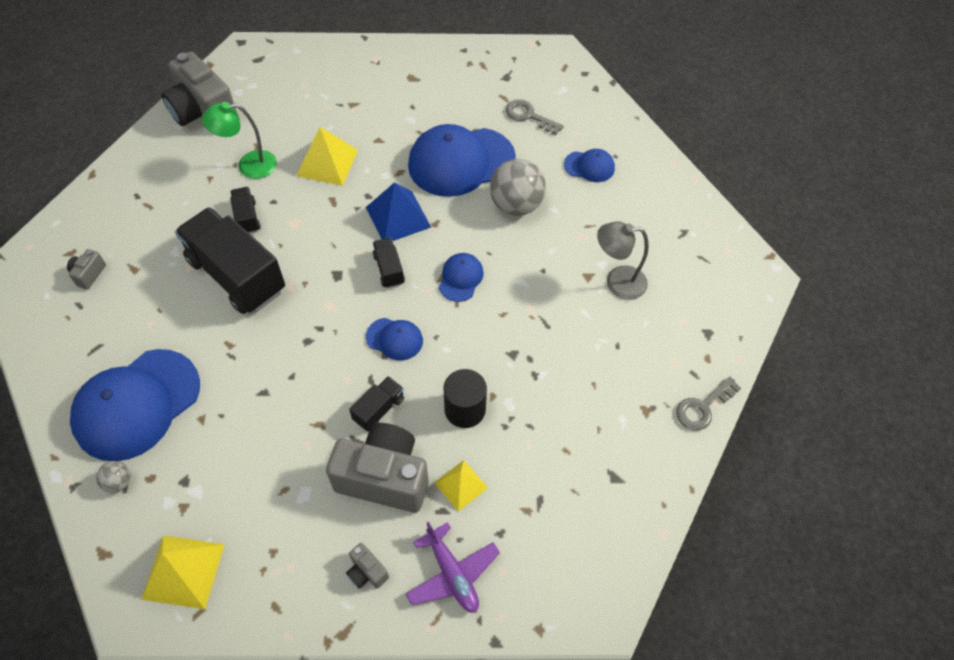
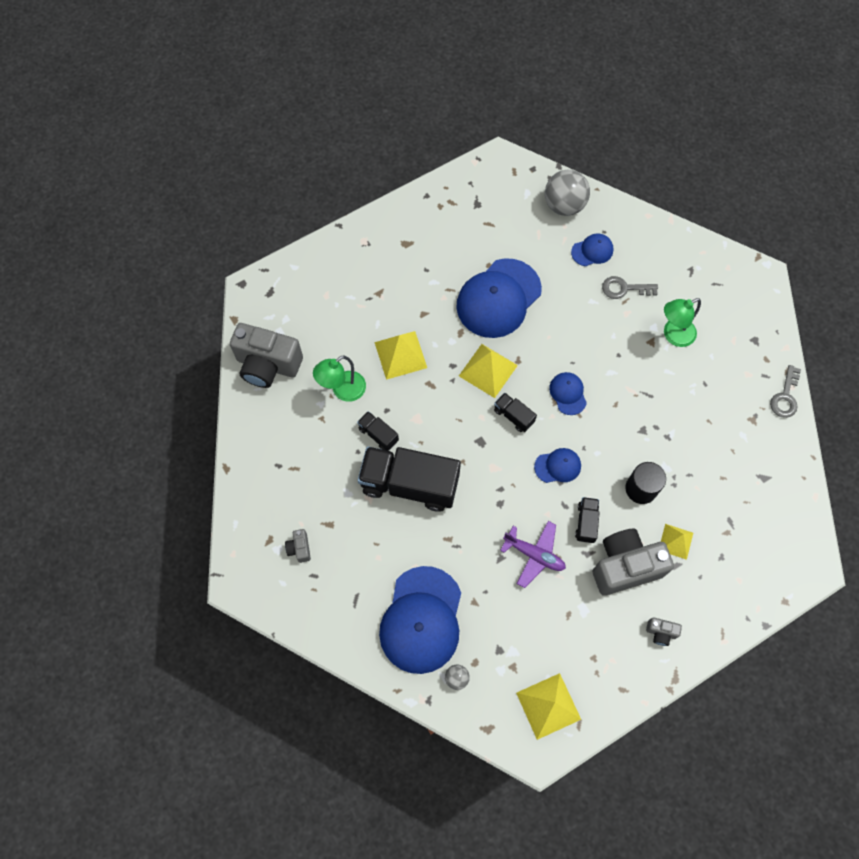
camera: 30 degrees left, 10 degrees up
(398, 217) = (488, 370): blue pyramid -> yellow pyramid
(452, 574) = (712, 601): purple plane -> purple plane (534, 555)
(516, 205) = (563, 313): grey ball -> grey ball (564, 205)
(528, 116) = (519, 230): grey key -> grey key (624, 288)
(617, 282) = (673, 335): grey lamp -> green lamp

